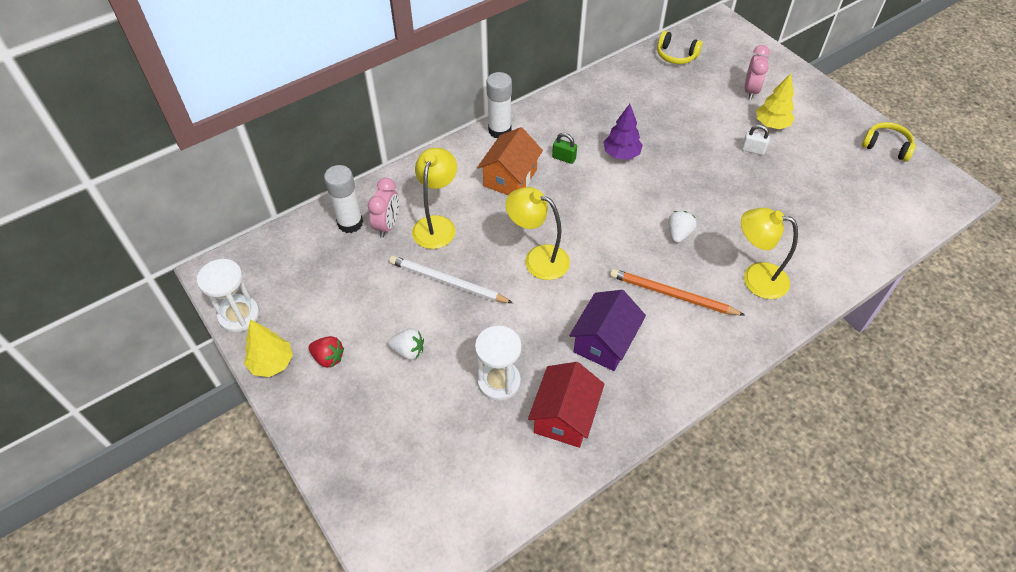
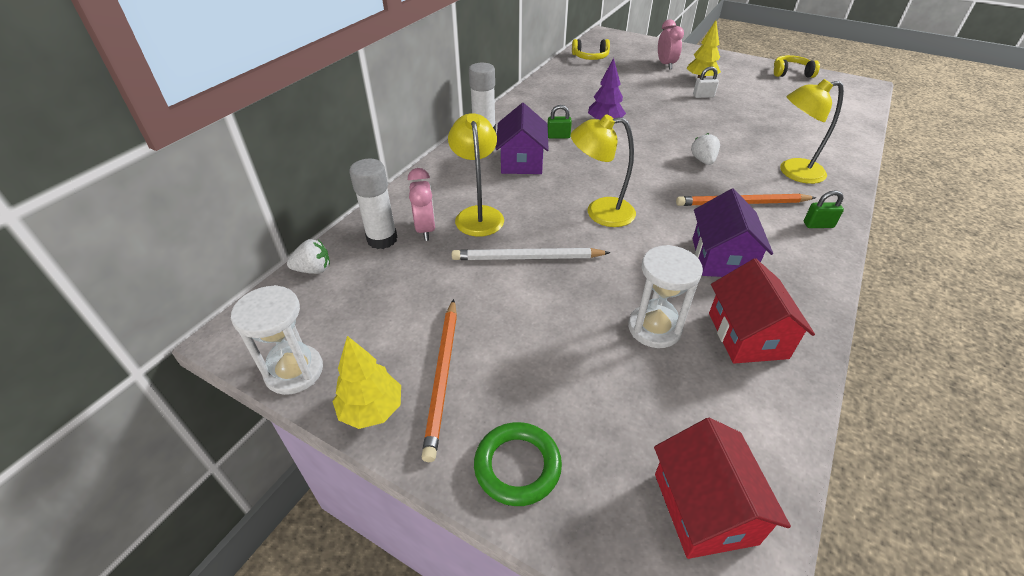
camera: 25 degrees left, 10 degrees down
(328, 358) = (443, 376): red strawberry -> orange pencil
(337, 439) = (517, 466): none -> green ring
(408, 351) = (534, 334): white strawberry -> white strawberry (313, 269)
(431, 516) = (704, 508): none -> red house
(510, 178) = (521, 161): orange house -> purple house
(722, 343) = (818, 225): none -> green padlock

